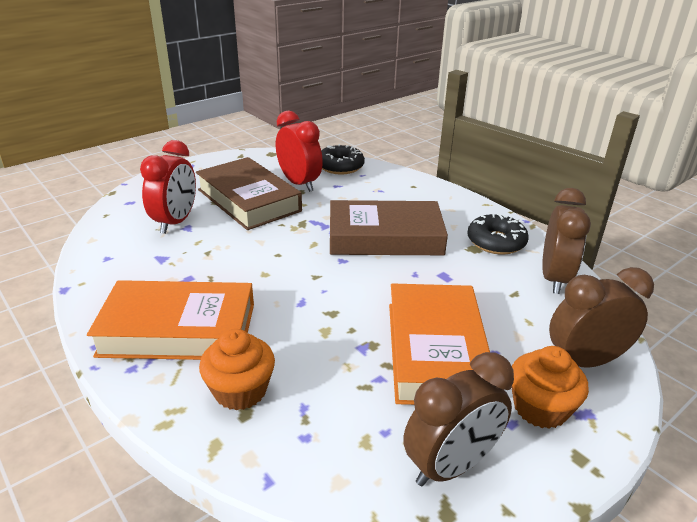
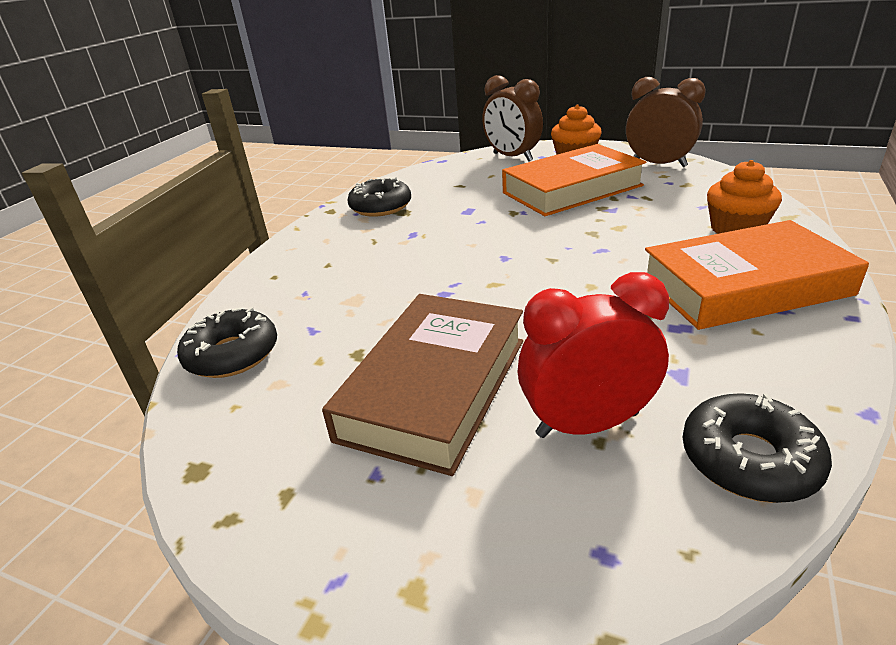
camera: 115 degrees left, 0 degrees up
(105, 245) = (749, 459): none -> black donut
(178, 329) = (744, 286): orange book -> orange book turned 75 degrees counterclockwise
(299, 183) = (330, 366): red clock -> none
(385, 237) = (429, 252): brown book -> none
(554, 278) = (420, 179): brown clock -> none

